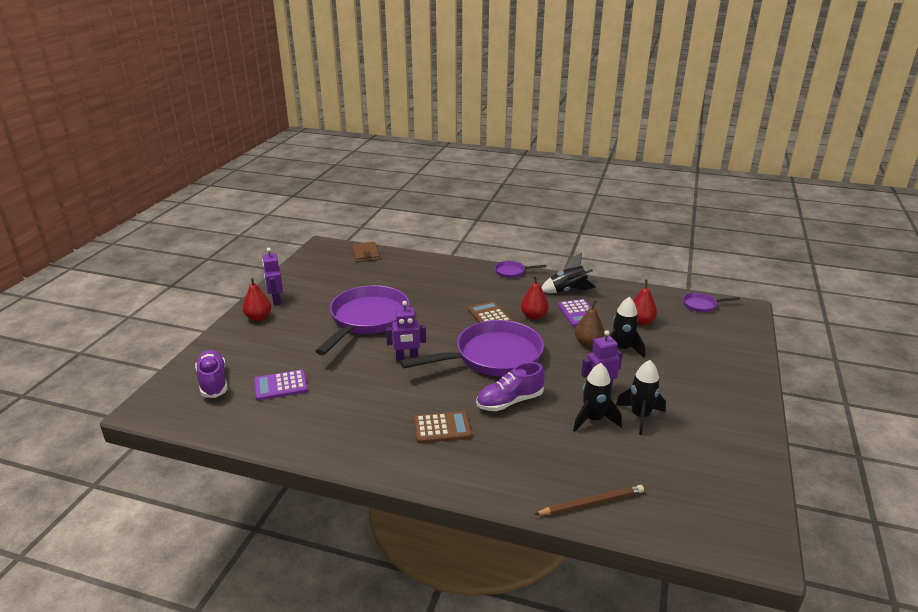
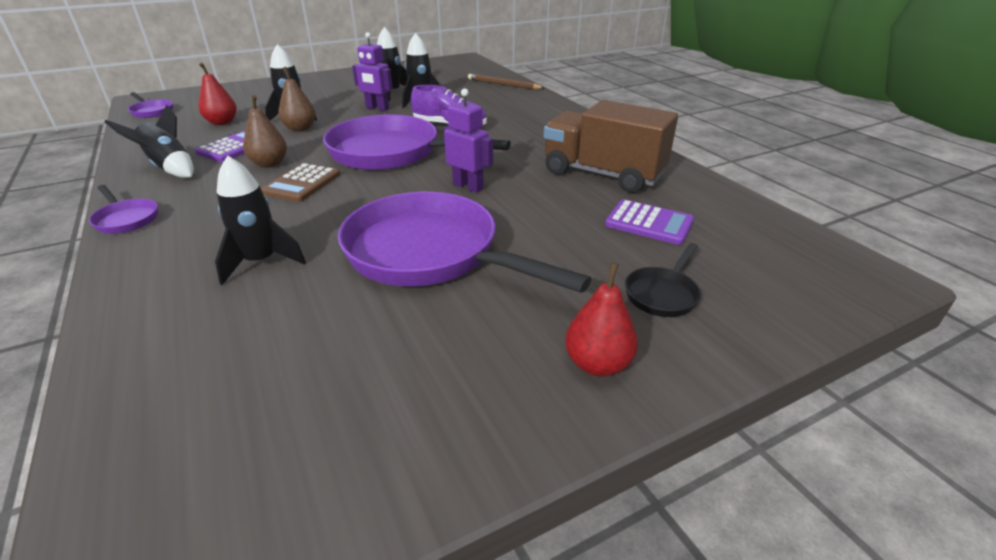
camera: 135 degrees left, 5 degrees up
(213, 382) = (748, 270): purple shoe -> none
(250, 351) = (662, 294): none -> black pan
(276, 300) = (520, 397): purple robot -> none
(341, 411) = (602, 174): none -> brown truck
(366, 254) = (133, 438): brown wallet -> none
(367, 320) = (430, 253): purple pan -> purple pan turned 60 degrees clockwise
(424, 287) = (261, 262): none -> black rocket
(442, 428) = (530, 133): brown calculator -> none
(534, 316) = (269, 164): red pear -> brown pear

